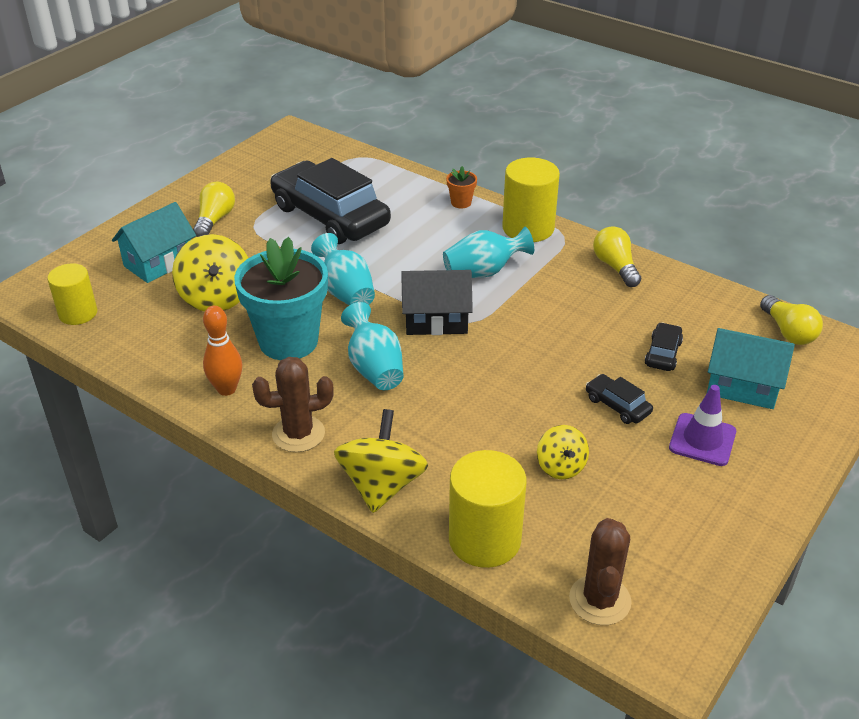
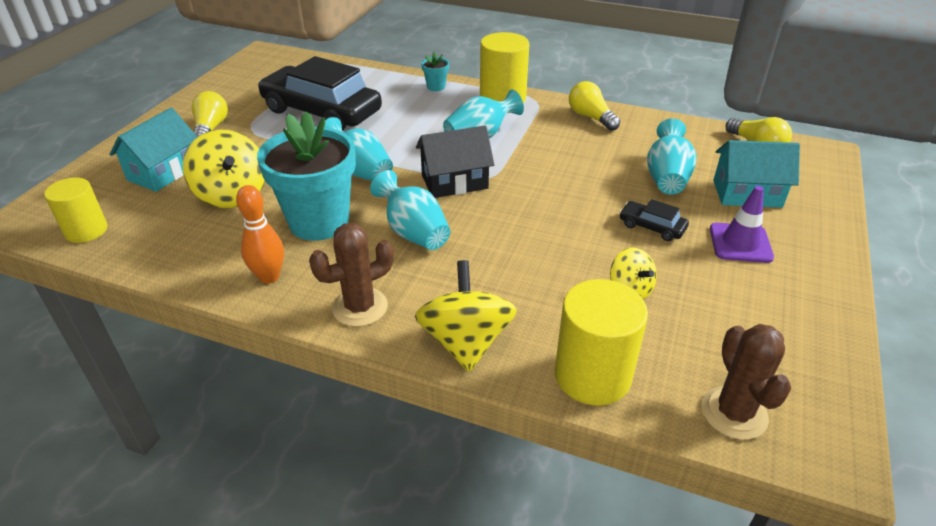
camera: 15 degrees left, 0 degrees up
(461, 203) = (436, 87): orange flower pot -> turquoise flower pot
(663, 353) = (666, 178): black car -> turquoise vase

